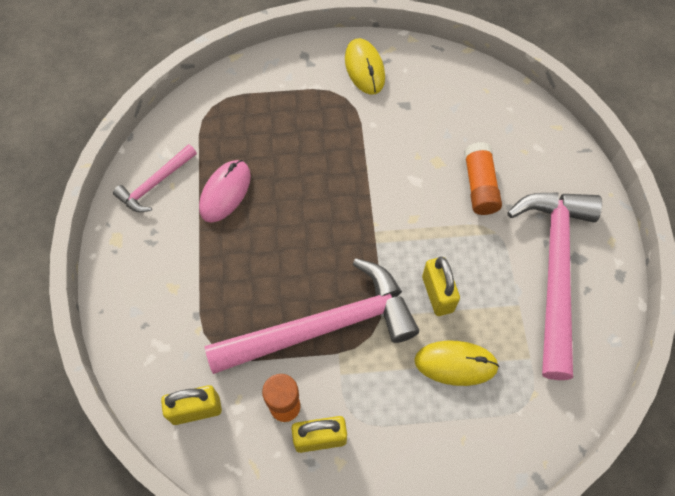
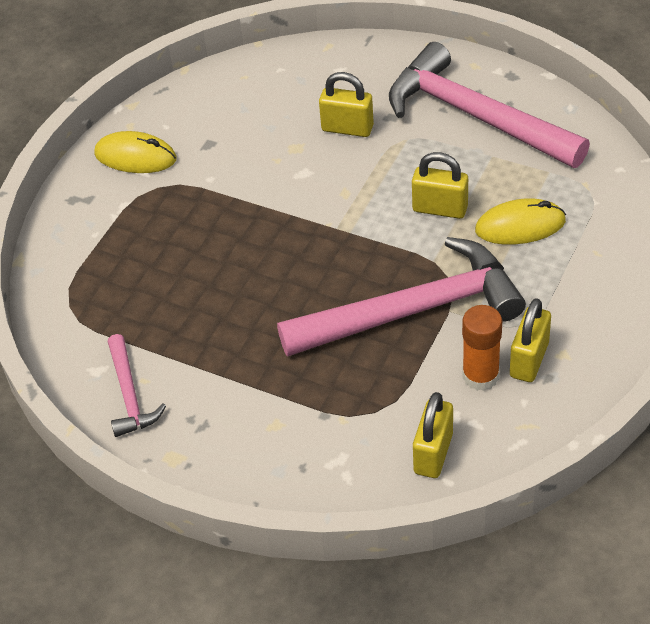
camera: 55 degrees left, 15 degrees down
(225, 192) = (192, 334): pink mouse -> none
(323, 327) = (413, 311): pink hammer -> pink hammer turned 60 degrees clockwise
(455, 364) = (520, 226): yellow mouse -> yellow mouse turned 45 degrees clockwise
(479, 186) = (347, 128): orange glue stick -> yellow padlock

